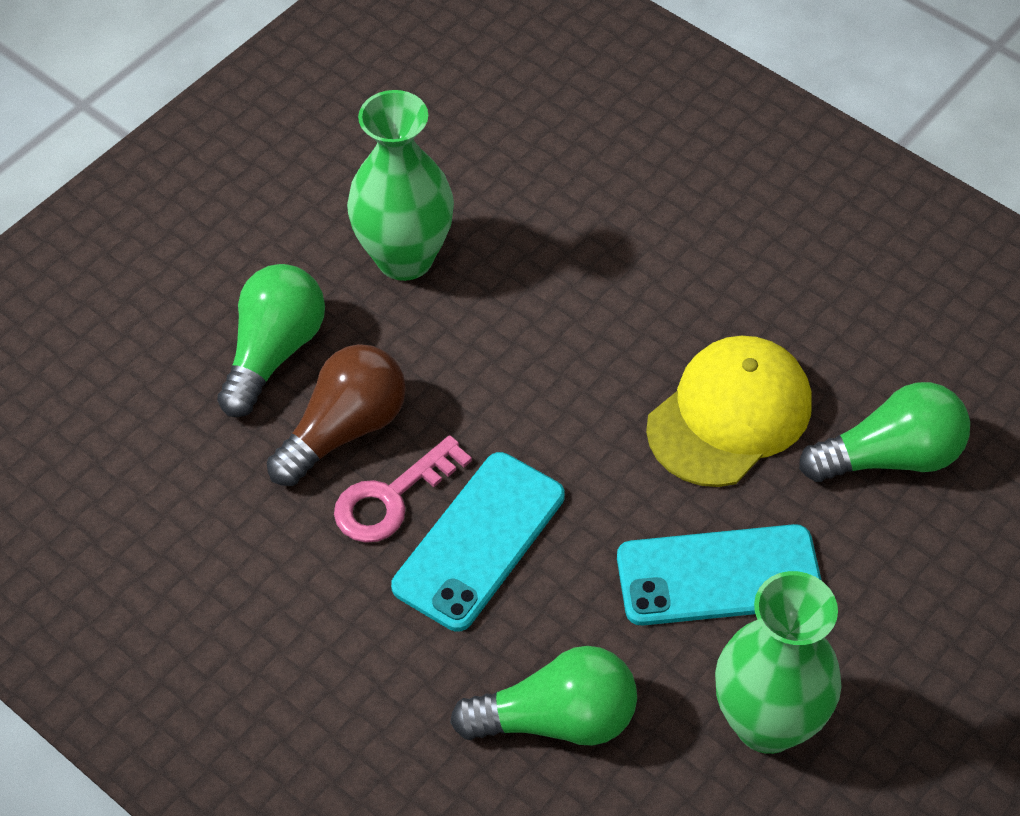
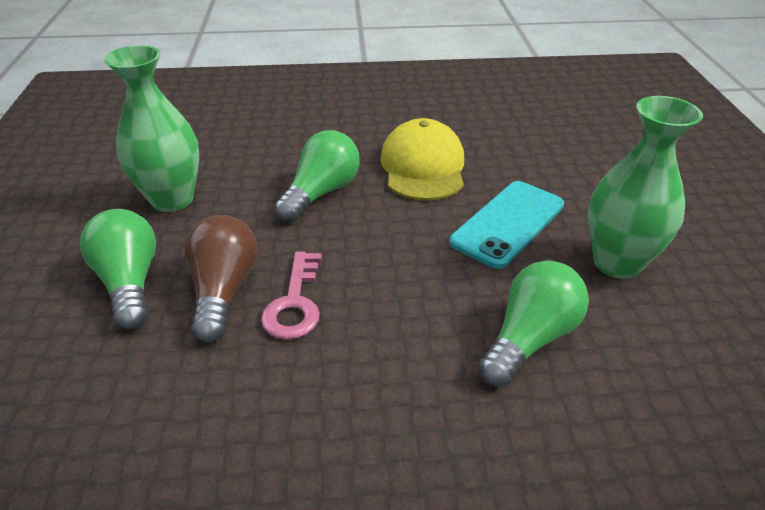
camera: 45 degrees left, 15 degrees down
(479, 541) = (373, 288): turquoise phone -> none
(890, 456) = (507, 143): green light bulb -> green light bulb (321, 193)

